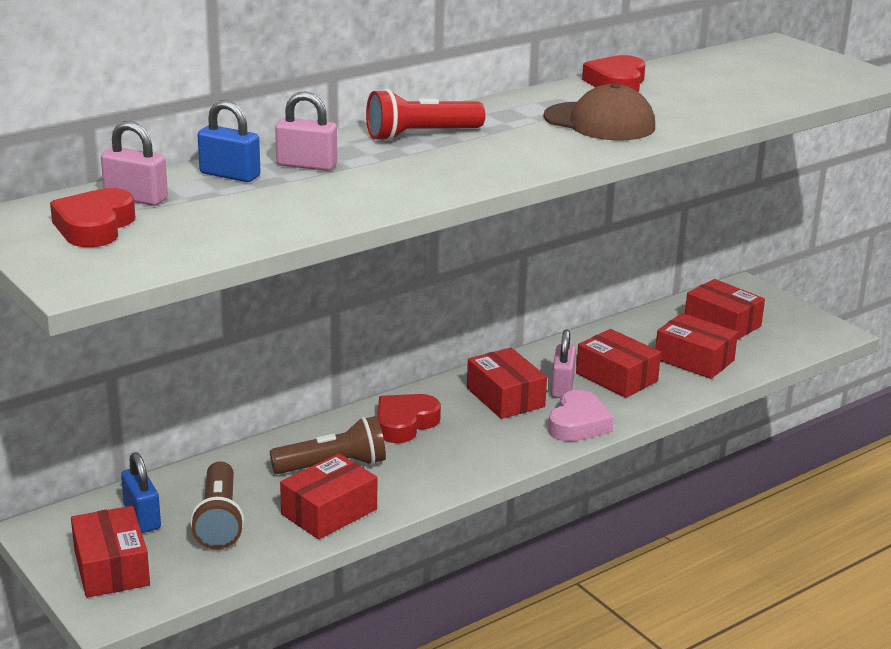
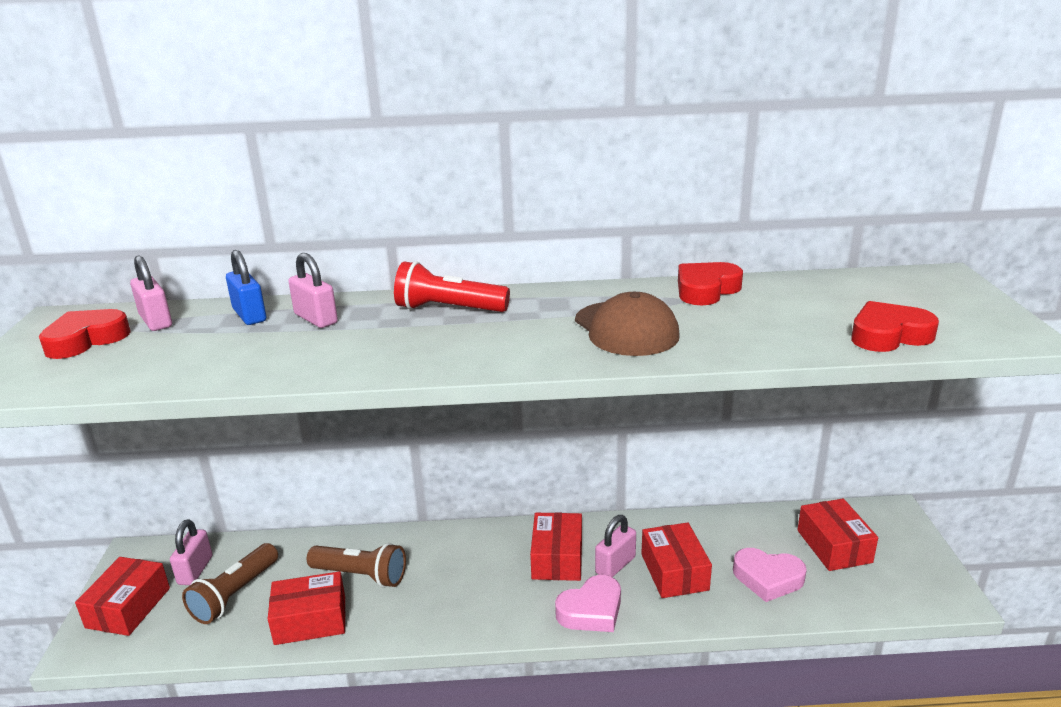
camera: 35 degrees right, 0 degrees up
(142, 517) = (195, 570): blue padlock -> pink padlock
(405, 423) = (453, 554): red heart -> red heart (888, 335)
(694, 360) = (767, 578): red box -> pink heart

